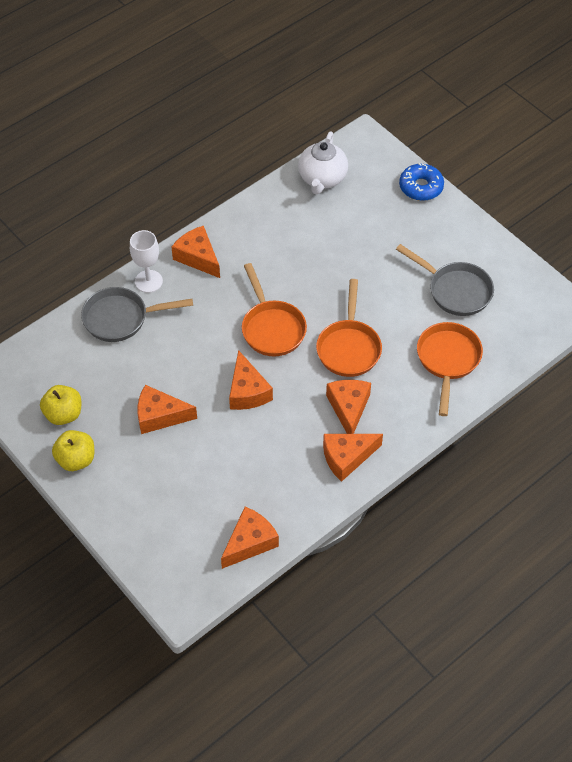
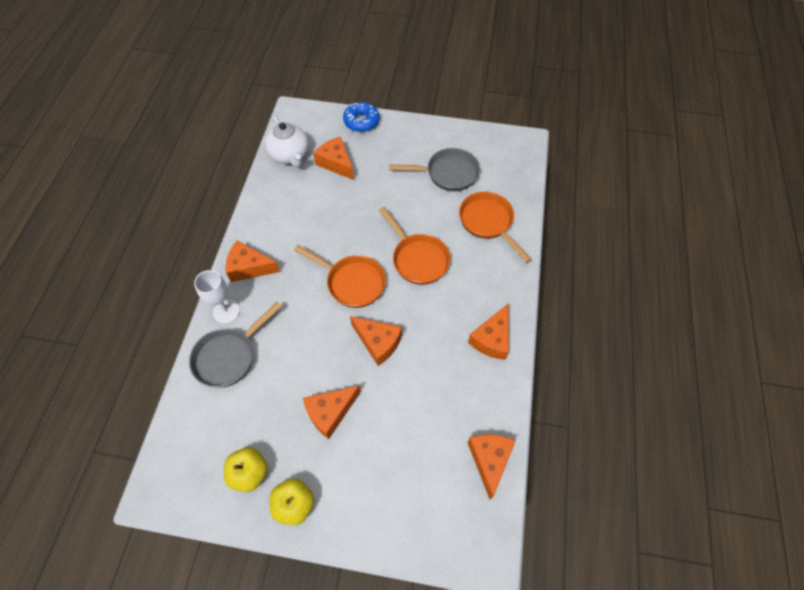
camera: 40 degrees left, 5 degrees up
(348, 408) = (459, 302): orange cheese -> orange cheese (336, 163)

